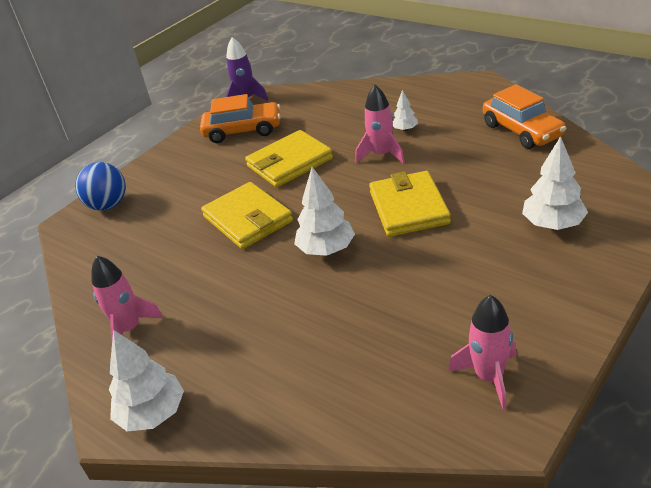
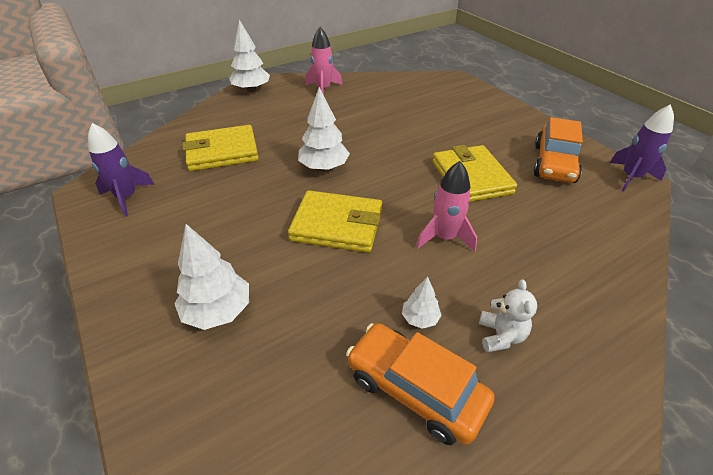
camera: 105 degrees right, 5 degrees up
(108, 205) = (467, 92): blue ball -> none
(248, 219) = (397, 142): yellow wallet -> yellow wallet (222, 152)
(405, 129) = (490, 274): white tree -> white tree (420, 318)
(455, 115) = (501, 336): none -> white teddy bear
(489, 377) = (127, 197): pink rocket -> purple rocket
(522, 131) = (415, 389): orange car -> orange car turned 45 degrees clockwise

